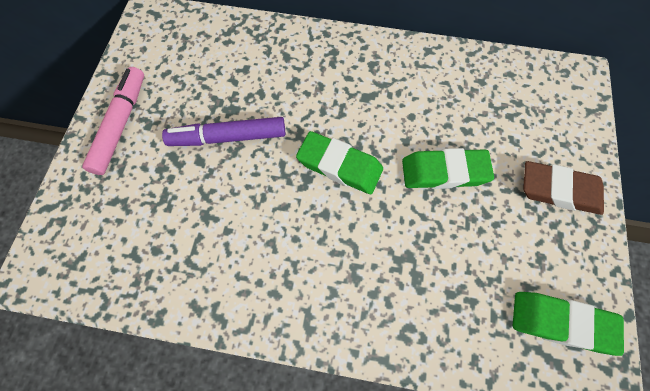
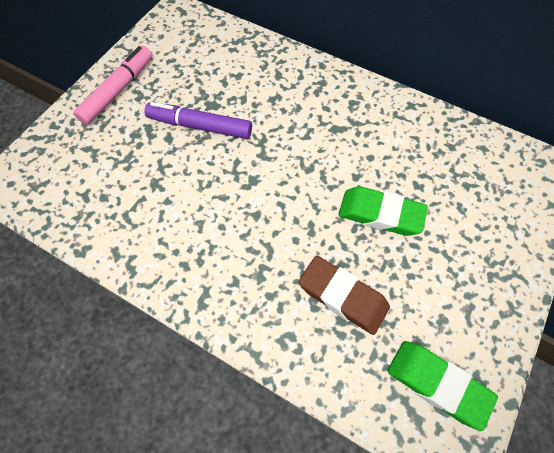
camera: 20 degrees right, 5 degrees down
(339, 166) = (286, 179): green eraser -> none
(559, 190) = (487, 266): brown eraser -> brown eraser (343, 297)

